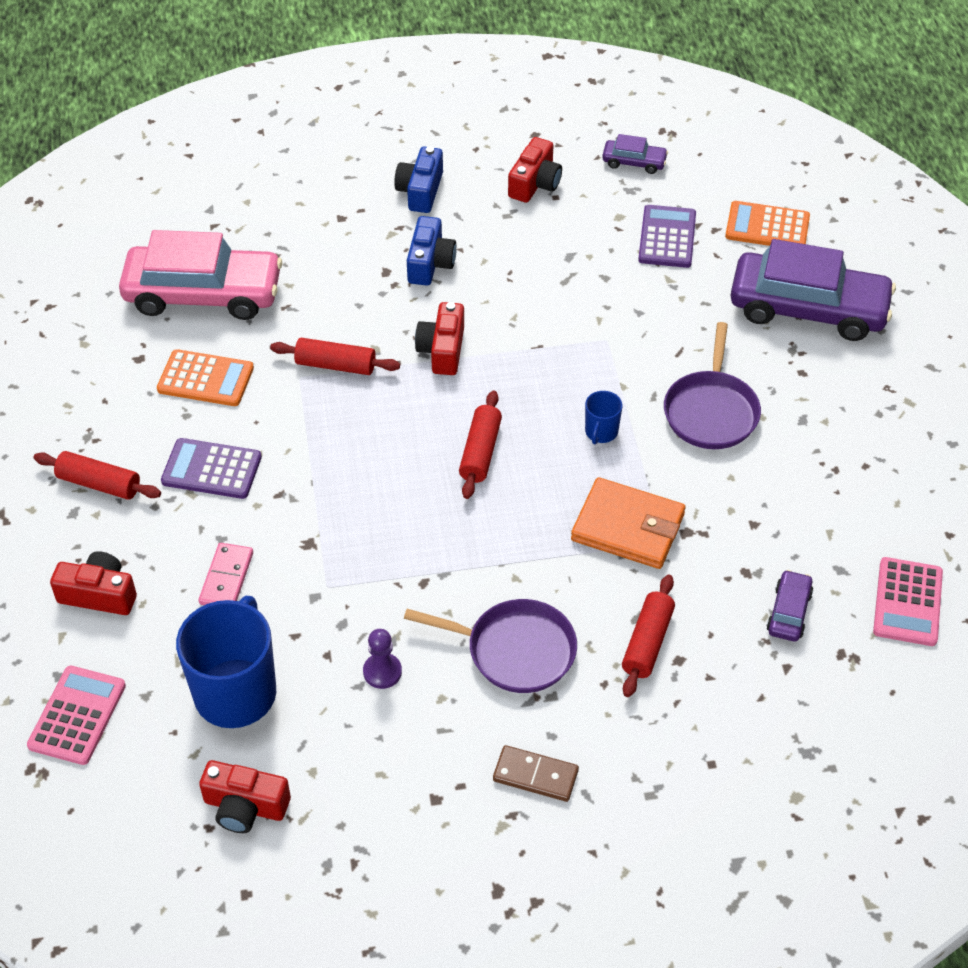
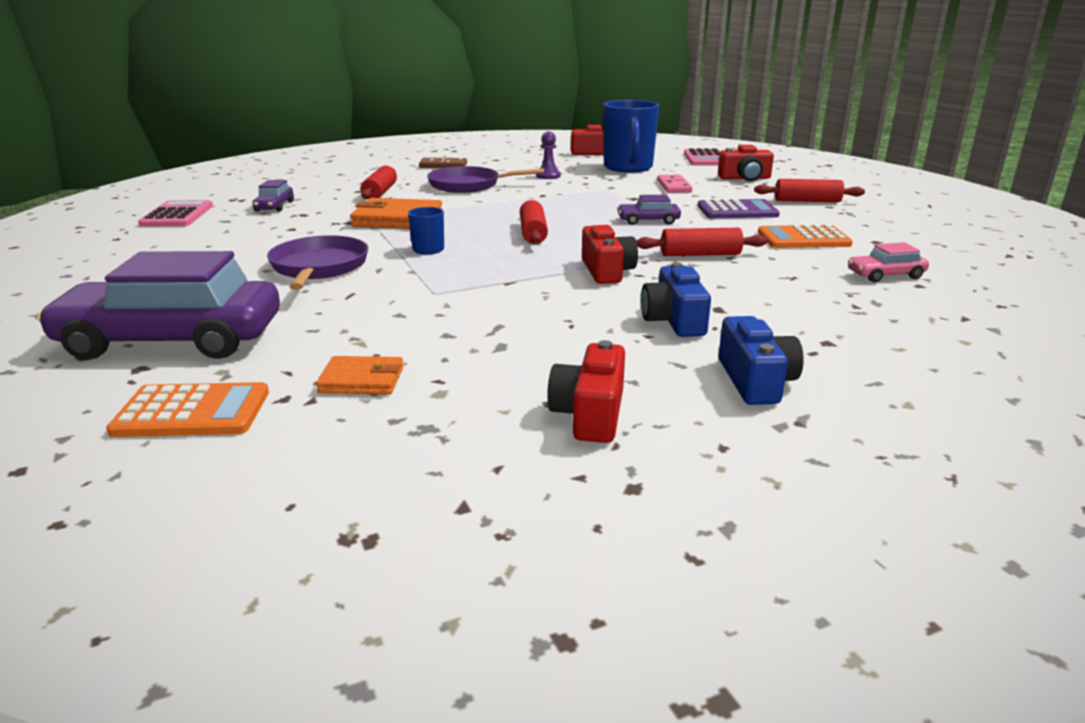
camera: 165 degrees right, 25 degrees down
(203, 294) = (885, 275): pink car -> pink car, size x0.43
(634, 162) = (425, 469): purple car -> purple car (648, 221)
(667, 237) = (361, 380): purple calculator -> orange wallet

